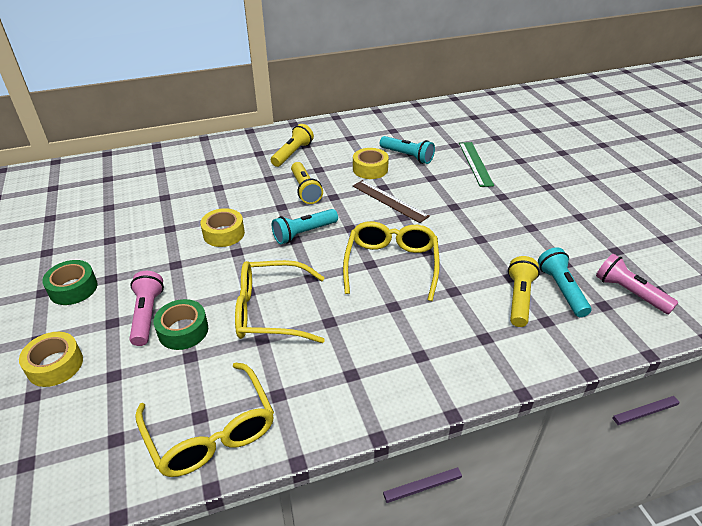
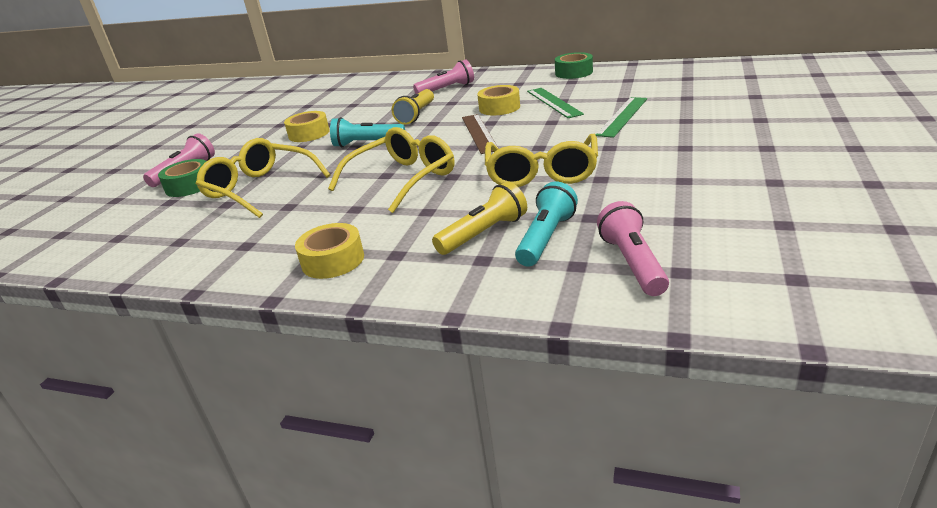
camera: 40 degrees right, 10 degrees down
(55, 365) = (99, 186): yellow tape -> yellow tape (333, 260)
(73, 288) = (172, 148): green tape -> green tape (574, 72)
(210, 430) = (109, 248): yellow glasses -> yellow glasses (542, 172)
(292, 153) = (447, 89): yellow flashlight -> pink flashlight
(407, 156) = (553, 102): turquoise flashlight -> green ruler

